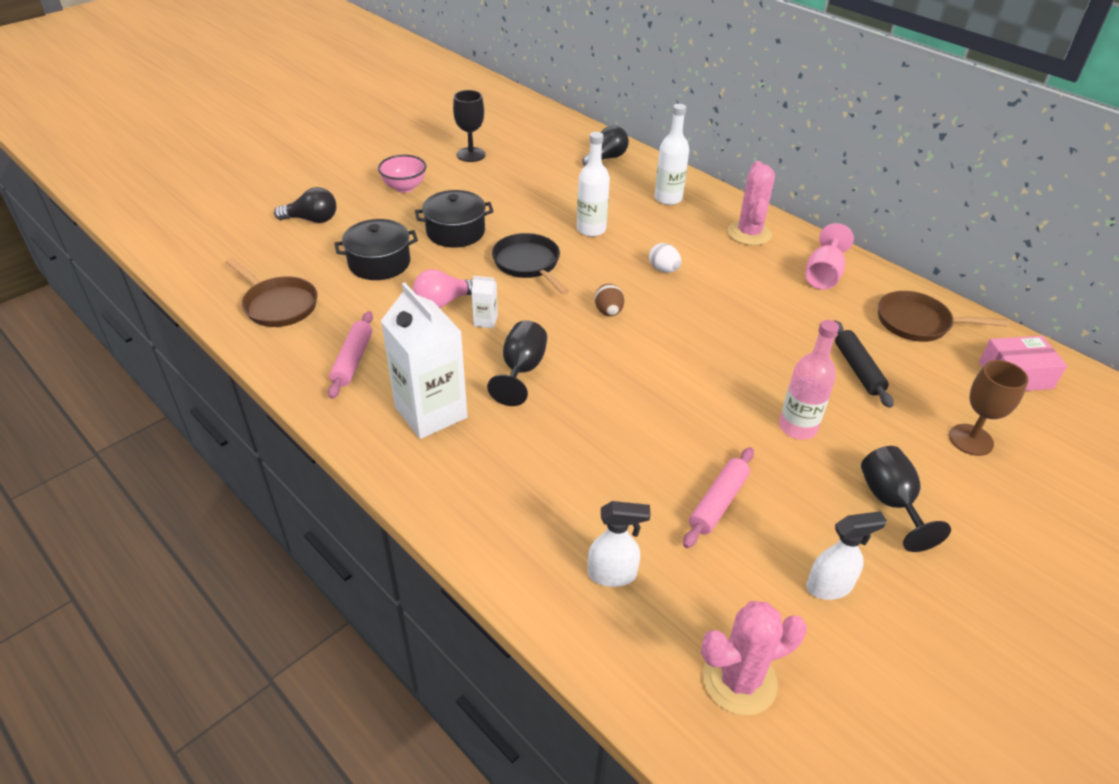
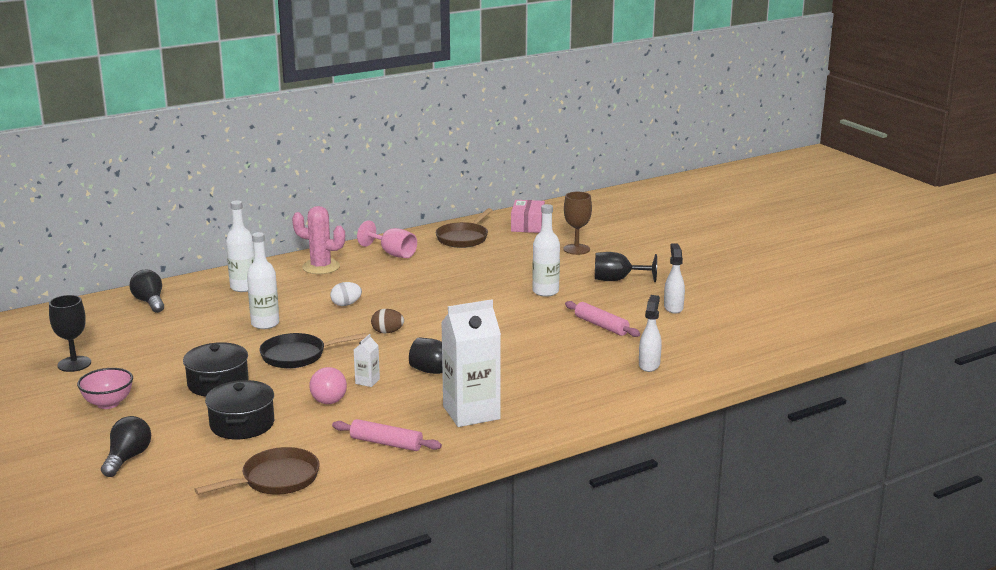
camera: 75 degrees left, 20 degrees down
(739, 680) = (729, 341): pink cactus -> none
(797, 427) = (545, 292): pink bottle -> white bottle
(858, 369) = (500, 264): black rolling pin -> none

